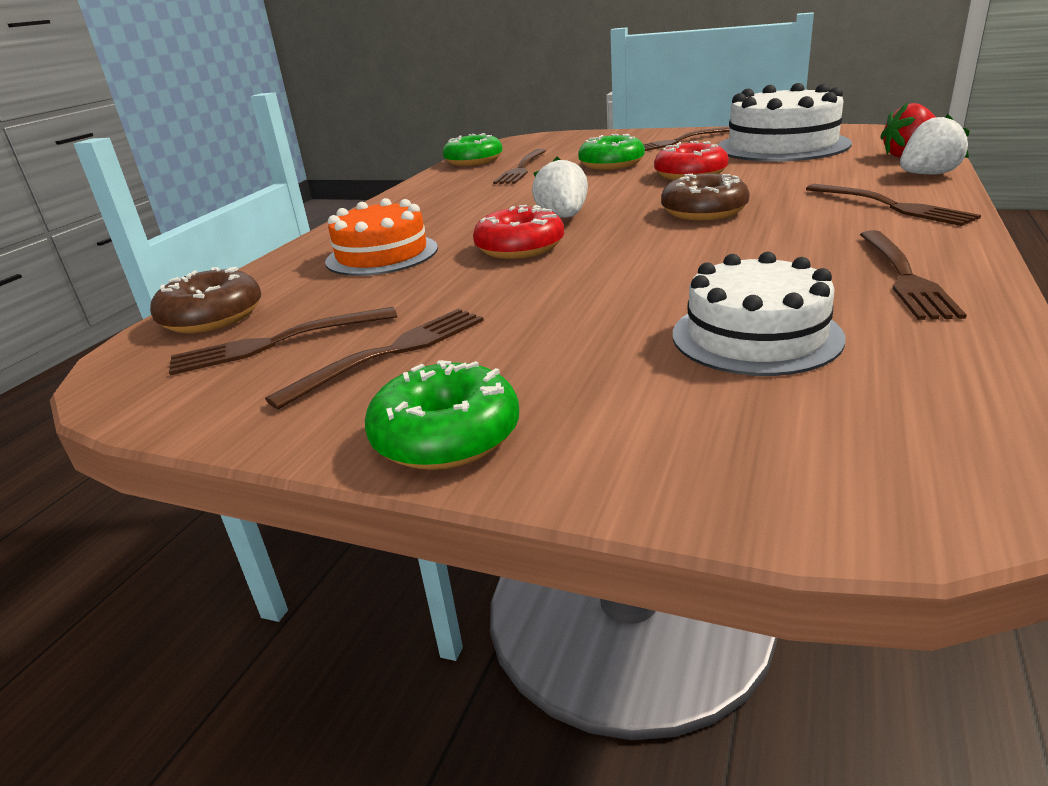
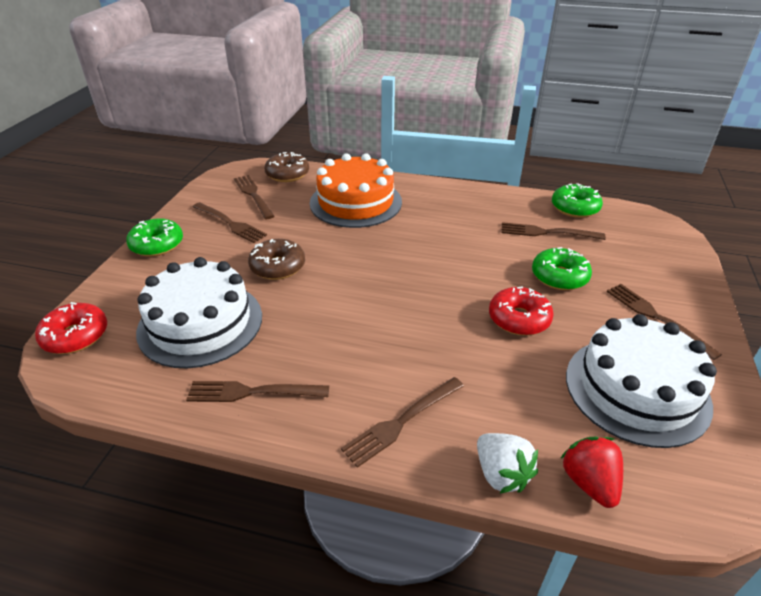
camera: 80 degrees right, 10 degrees up
(382, 255) = (355, 202): orange cake -> orange cake, size x1.52
(520, 248) = (353, 245): red donut -> red donut (75, 336)
(563, 217) = (410, 258): white strawberry -> none
(704, 211) = (409, 319): brown donut -> brown donut (278, 267)
(755, 336) = (200, 323): white cake -> white cake, size x1.52

